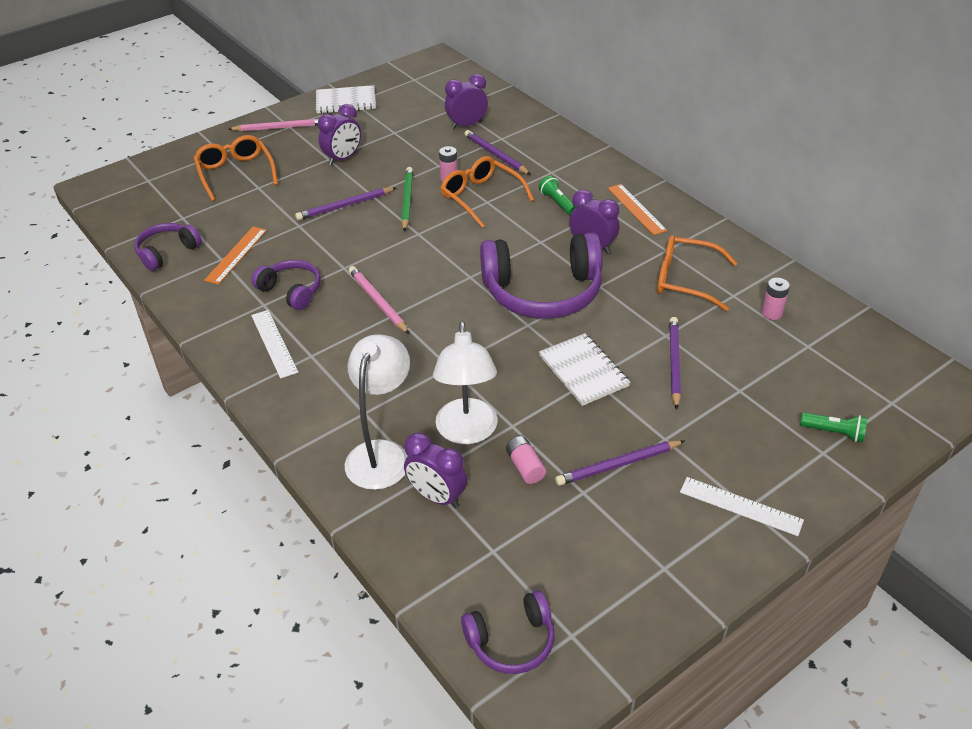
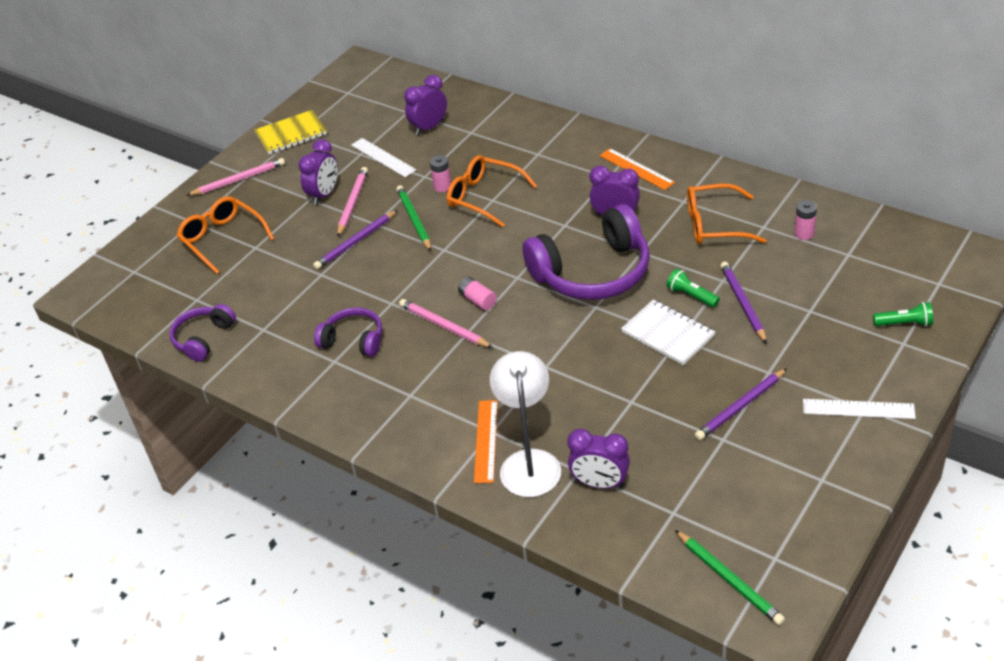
camera: 15 degrees left, 0 degrees up
(236, 255) = (276, 321): orange ruler -> orange ruler (486, 441)
(274, 343) = (367, 394): white ruler -> white ruler (383, 157)
(346, 102) = (291, 134): white notebook -> yellow notebook
(362, 172) = (352, 203): none -> pink pencil
(467, 432) = (594, 420): white lamp -> none
(496, 155) = (475, 151): purple pencil -> none
(511, 641) = (728, 579): purple headphones -> green pencil
(525, 467) = (662, 433): pink battery -> pink battery (477, 300)
(557, 203) = (560, 183): green flashlight -> green flashlight (691, 296)

